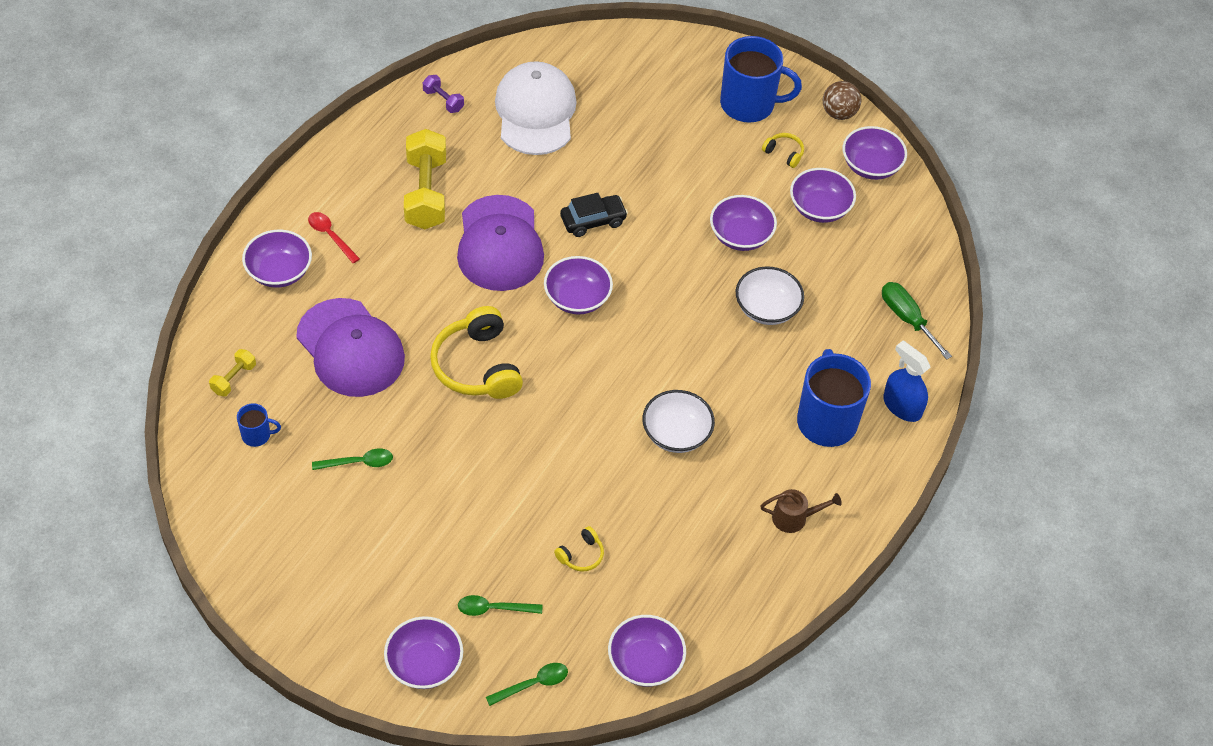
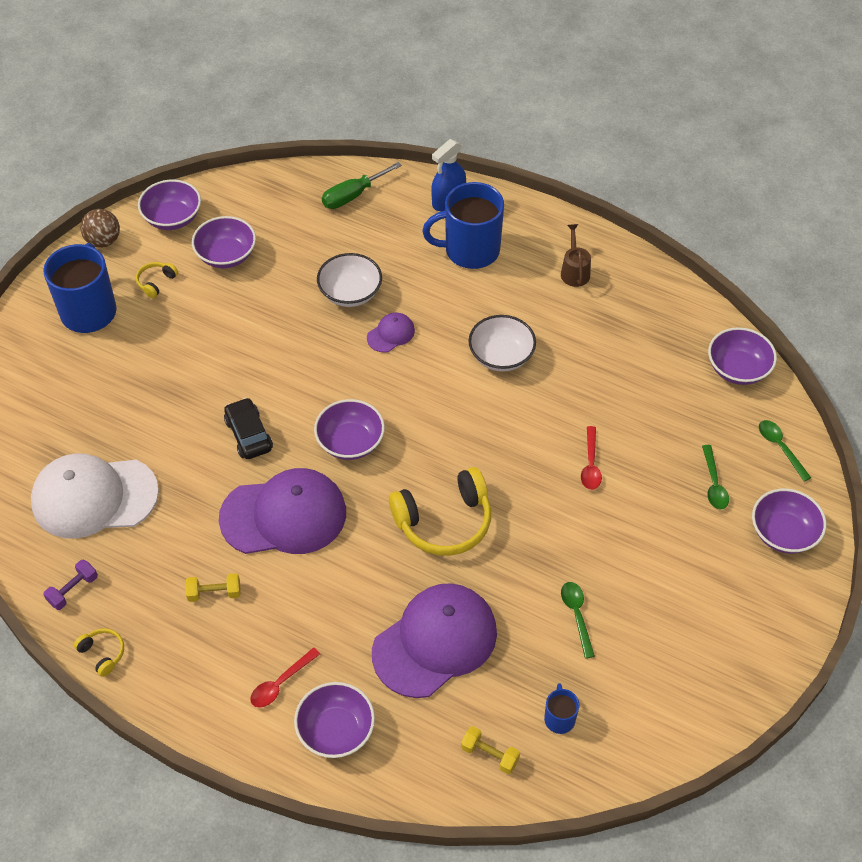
camera: 90 degrees left, 0 degrees up
(426, 193) = (214, 593): yellow dumbbell -> yellow dumbbell, size x0.47
(530, 498) = (590, 464): none -> red spoon
(581, 555) = (643, 420): yellow headphones -> yellow headphones (102, 653)
(710, 339) = (391, 334): none -> purple cap
(740, 236) = (263, 314): purple bowl -> none

